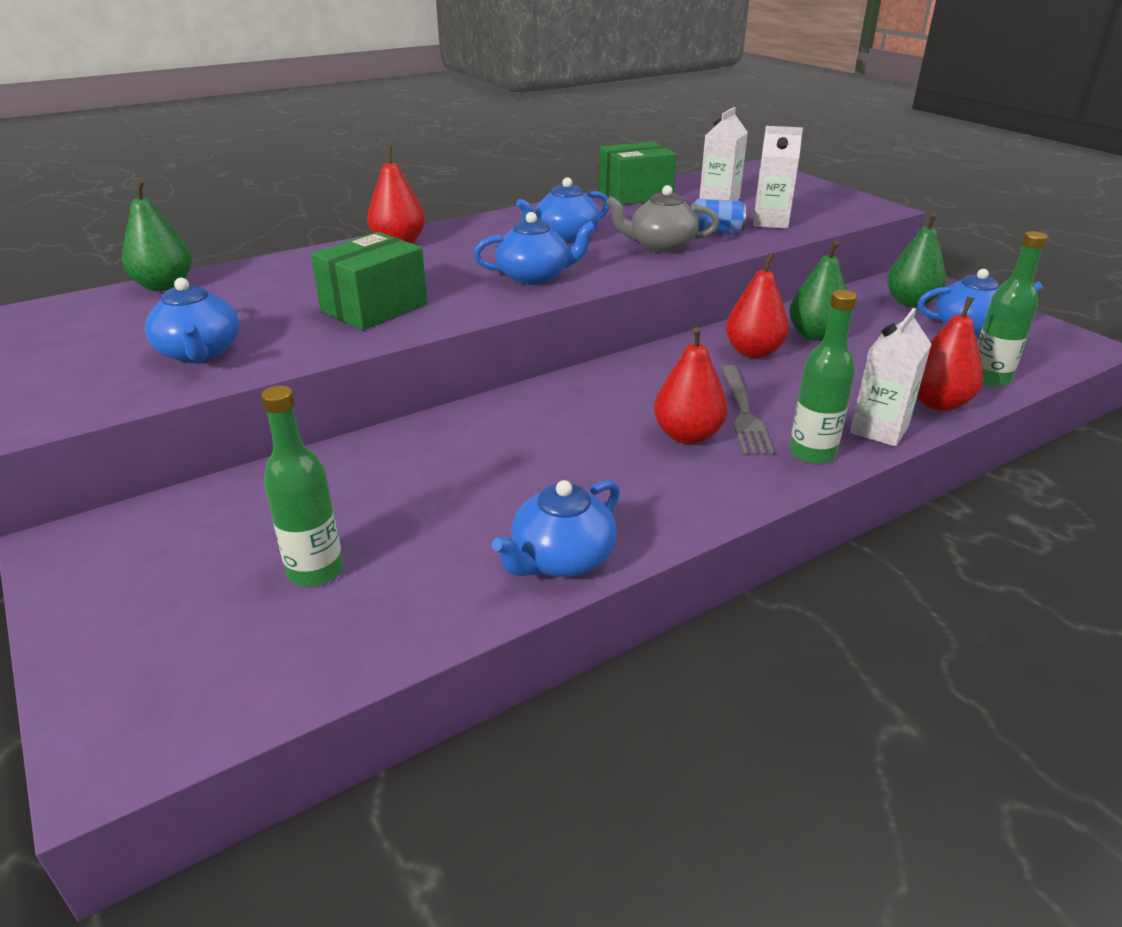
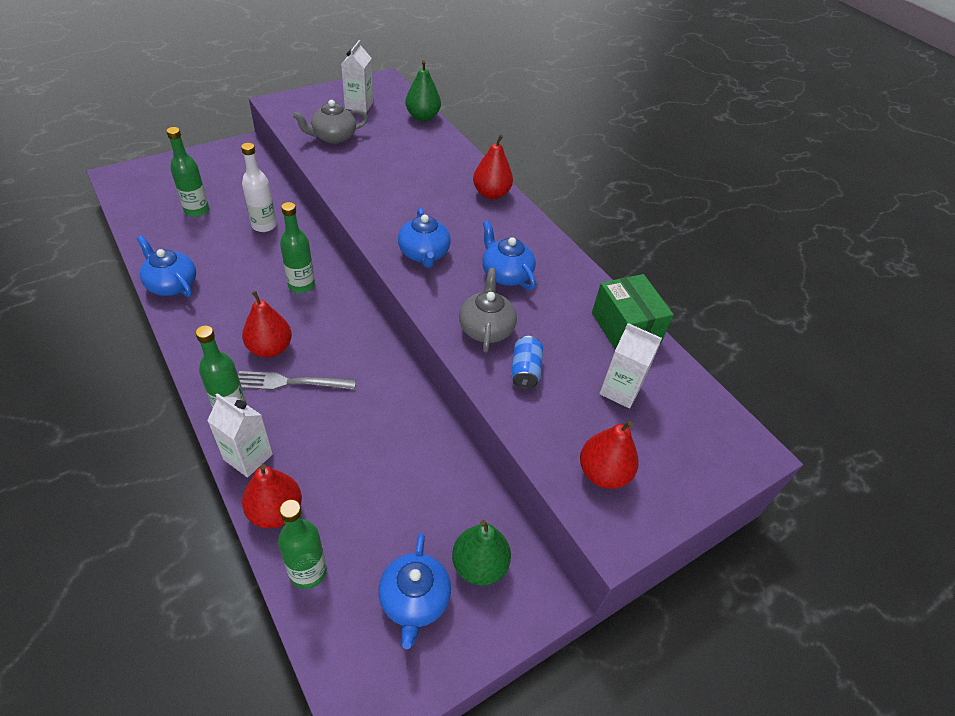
camera: 85 degrees right, 15 degrees up
(200, 353) = (333, 137): blue teapot -> grey teapot
(374, 307) = (381, 187): green box -> none
(381, 477) = (264, 225): none -> white bottle
(544, 423) = (301, 285): none -> green bottle
(753, 352) = (382, 407): red pear -> red pear (603, 473)
(770, 222) = (555, 419): white carton -> white carton (359, 105)
(815, 335) = (409, 458): green pear -> none

